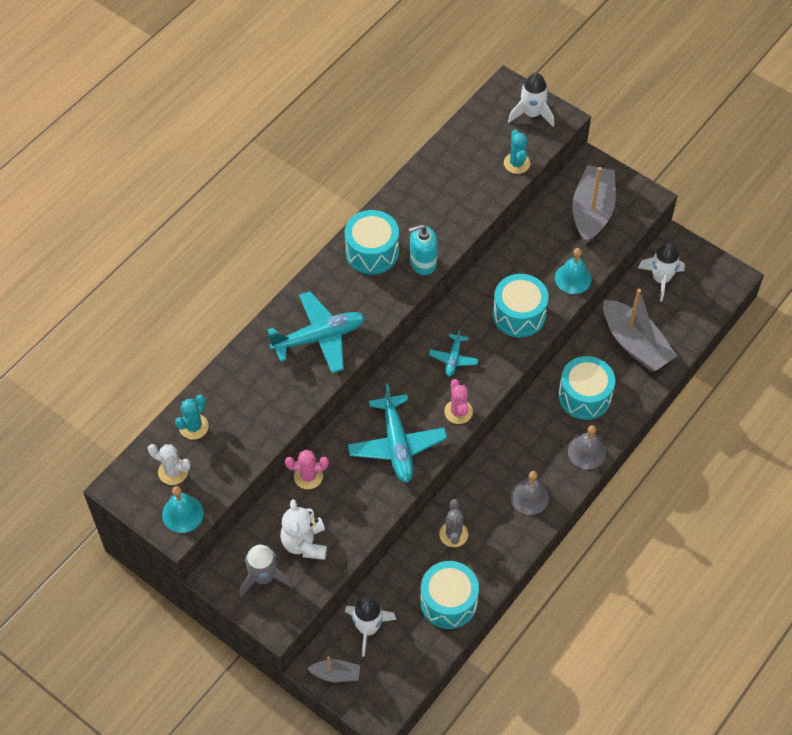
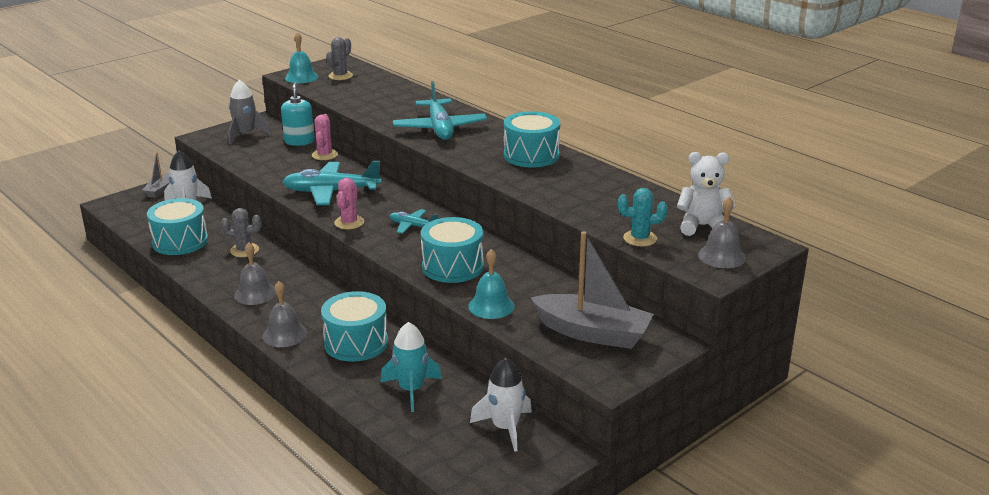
camera: 100 degrees right, 30 degrees down
(173, 472) = (340, 76): white cactus -> grey cactus
(193, 427) = (377, 83): turquoise cactus -> none
(305, 543) = (263, 150): white teddy bear -> white teddy bear (702, 226)
(423, 262) = (509, 177): turquoise soap dispenser -> turquoise soap dispenser (299, 141)
(458, 412) = (349, 222): pink cactus -> pink cactus turned 75 degrees counterclockwise
(531, 114) = (721, 256): white rocket -> grey bell
(635, 344) = (411, 390): grey boat -> turquoise rocket

